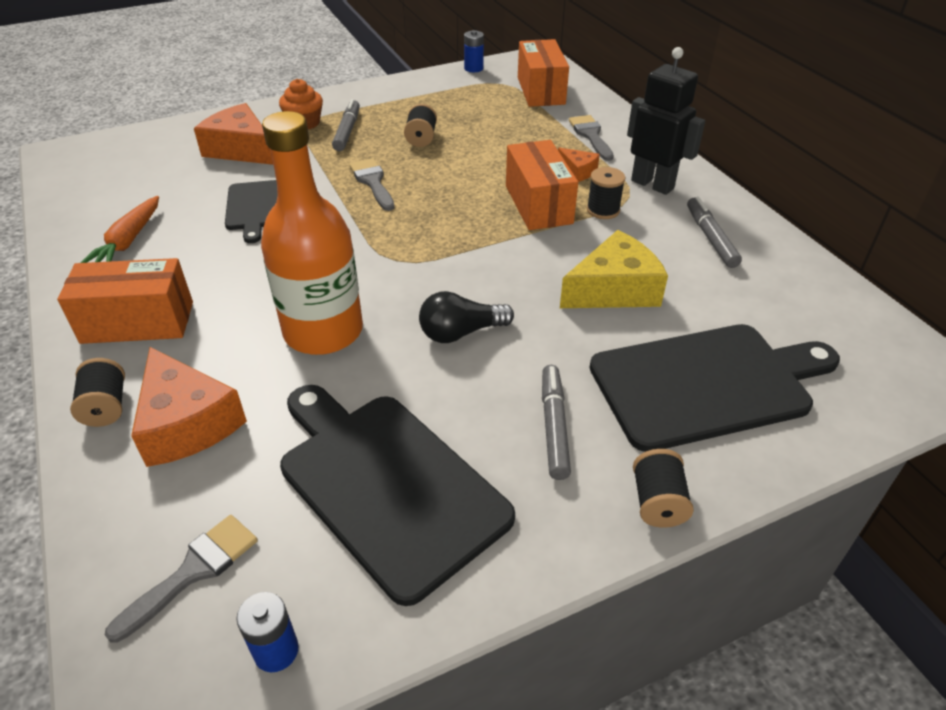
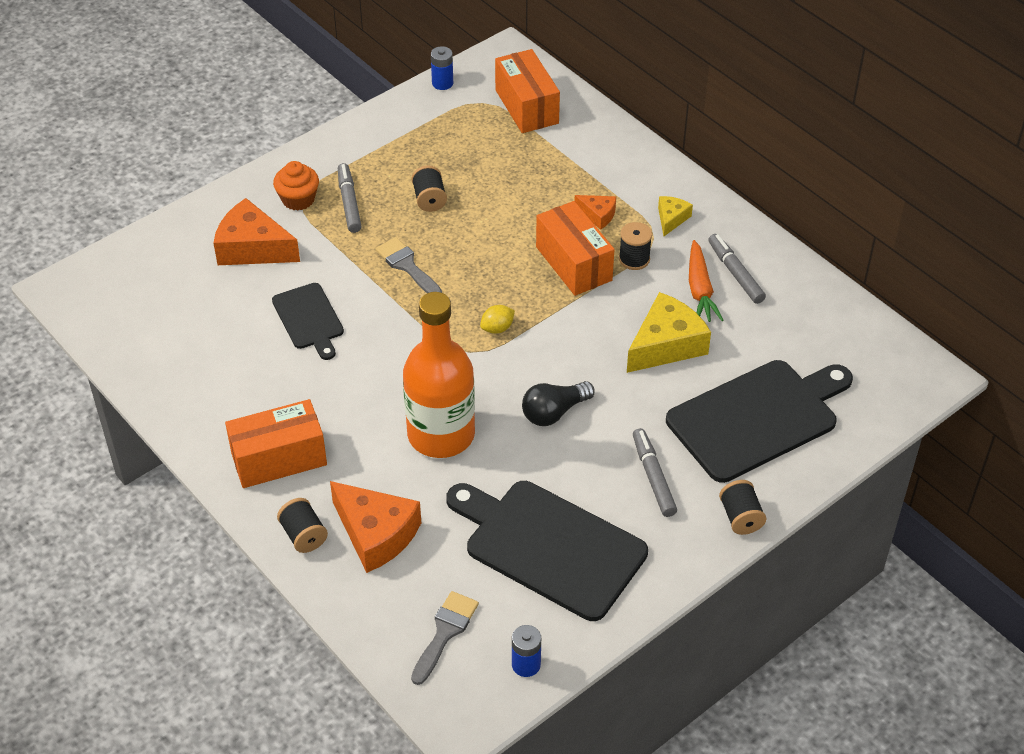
camera: 15 degrees left, 5 degrees up
(128, 241) = (213, 380): orange carrot -> orange carrot (700, 290)
(435, 245) = (497, 328): none -> yellow lemon
(590, 135) = (597, 164): grey brush -> none
(652, 184) = (671, 219): black robot -> yellow cheese

